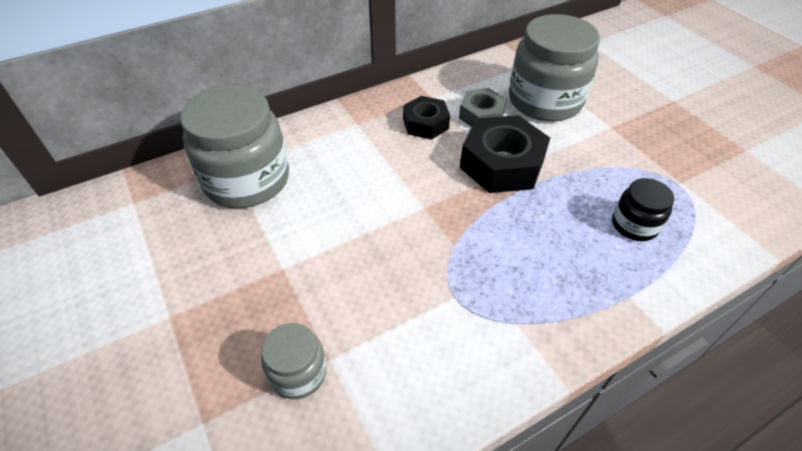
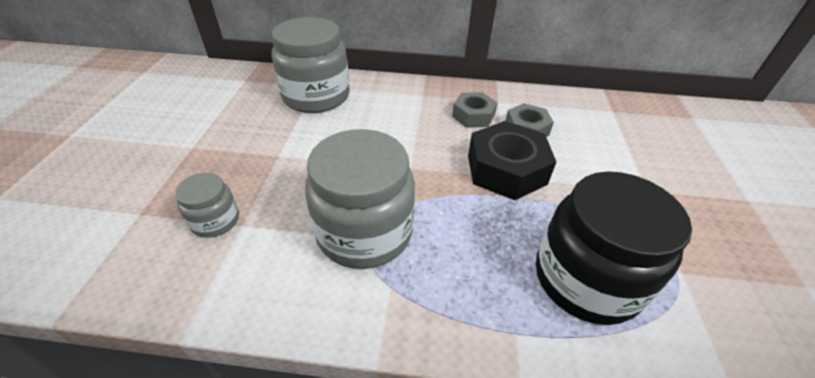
camera: 35 degrees right, 5 degrees down
(425, 124) = (473, 116): black nut -> grey nut
(545, 101) = (597, 143): grey jar -> grey jar (364, 232)
(634, 225) = (586, 279): black jar -> black jar, size x2.01

